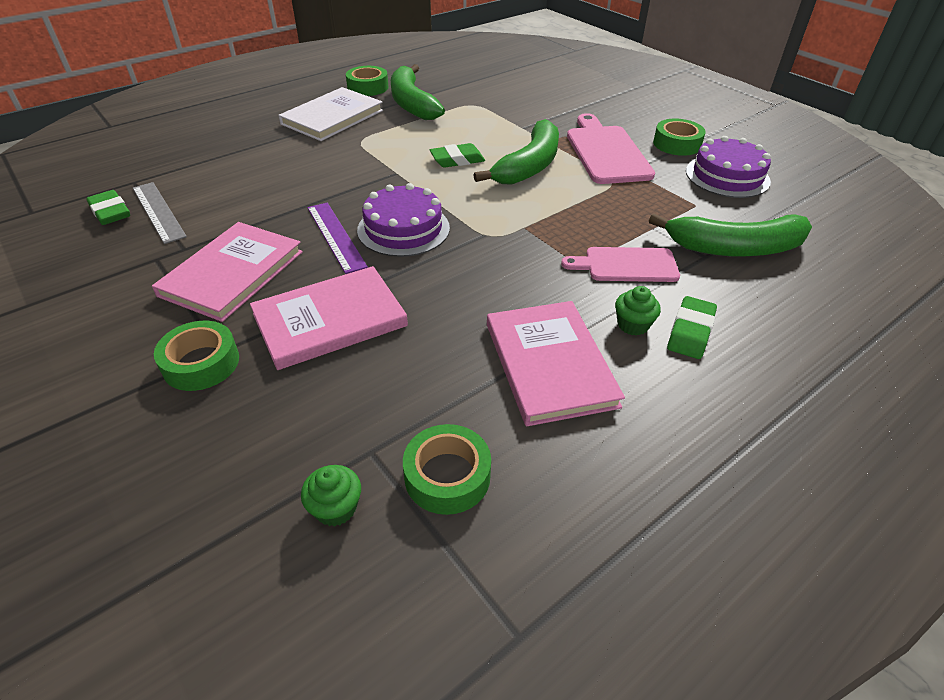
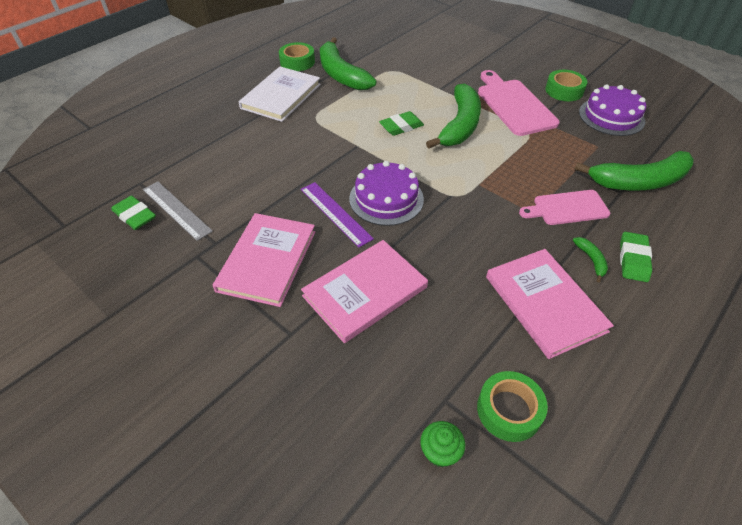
camera: 10 degrees left, 5 degrees up
(201, 363) = (281, 347): green tape -> none
(633, 325) = (591, 260): green cupcake -> green banana

